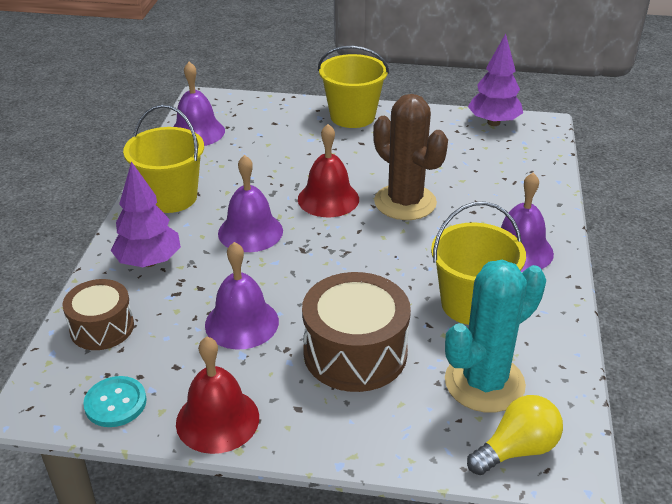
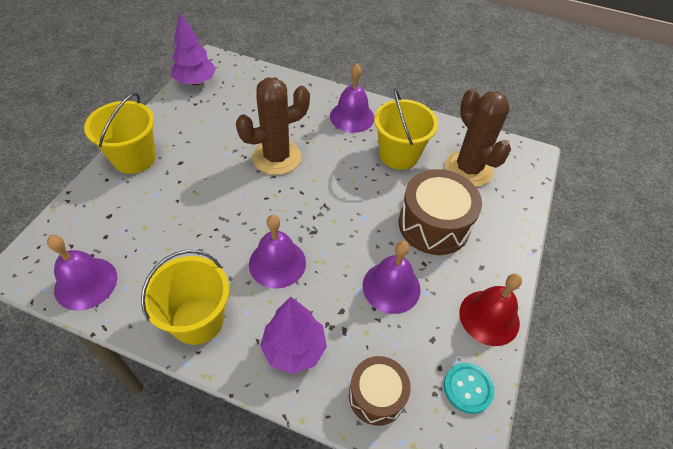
camera: 80 degrees left, 15 degrees up
(328, 199) = (252, 201): red bell -> none
(484, 383) = (468, 169): turquoise cactus -> brown cactus
(516, 449) = (519, 171): yellow light bulb -> none

